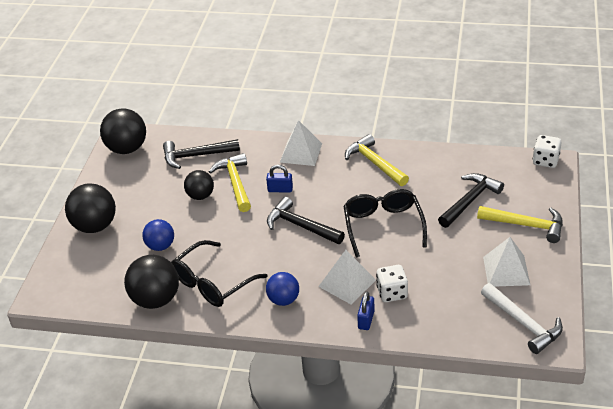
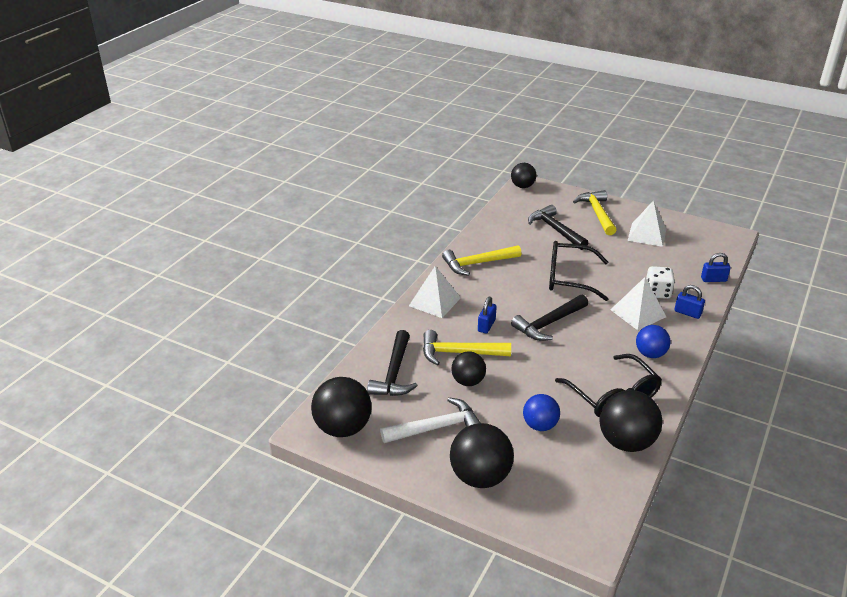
camera: 75 degrees left, 5 degrees down
(442, 335) = (713, 279): none -> blue padlock
(523, 323) = (707, 242): white hammer -> white hammer (436, 427)
(526, 225) = (597, 213): yellow hammer -> yellow hammer turned 45 degrees counterclockwise
(545, 161) = (522, 186): white dice -> black ball

